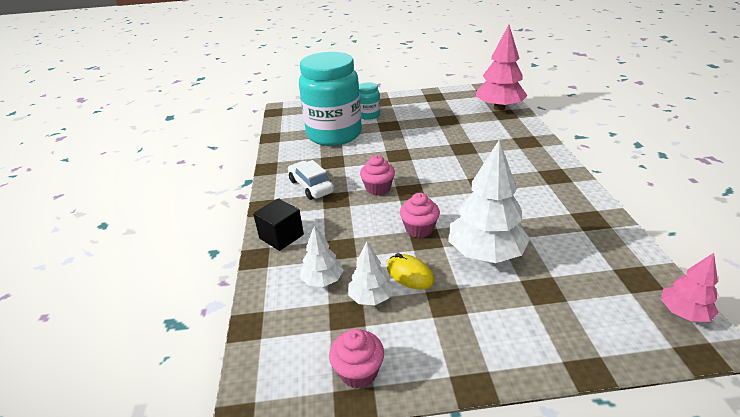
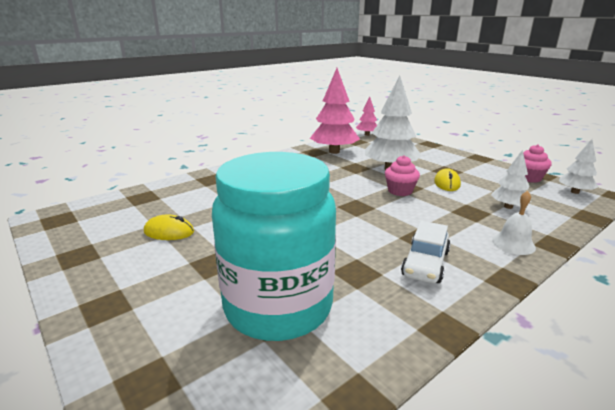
camera: 125 degrees left, 10 degrees down
(281, 236) = (513, 244): black cube -> white bell
(369, 115) = (179, 297): turquoise jar -> none
(371, 298) = (486, 188): white tree -> white tree (574, 192)
(378, 188) = (373, 222): pink cupcake -> none
(439, 118) = (169, 232): none -> yellow mouse
(499, 108) = (124, 203): pink tree -> pink tree (334, 151)

